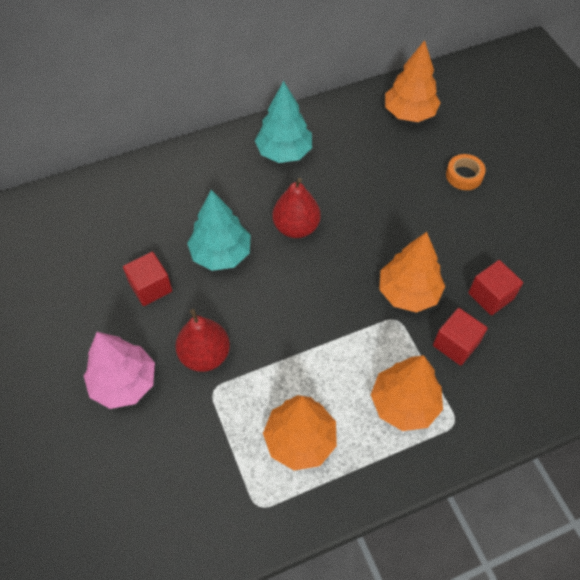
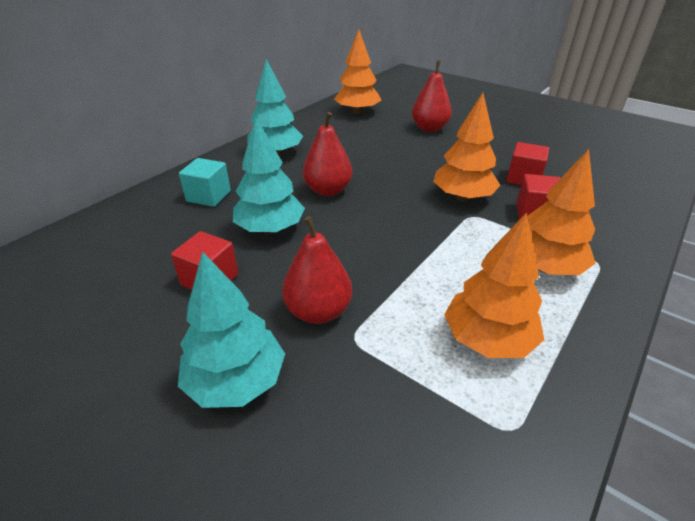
camera: 30 degrees left, 20 degrees down
(124, 383) = (236, 381): pink tree -> turquoise tree
(195, 189) = (208, 196): none -> turquoise cube
(464, 175) = (429, 128): orange tape -> red pear

